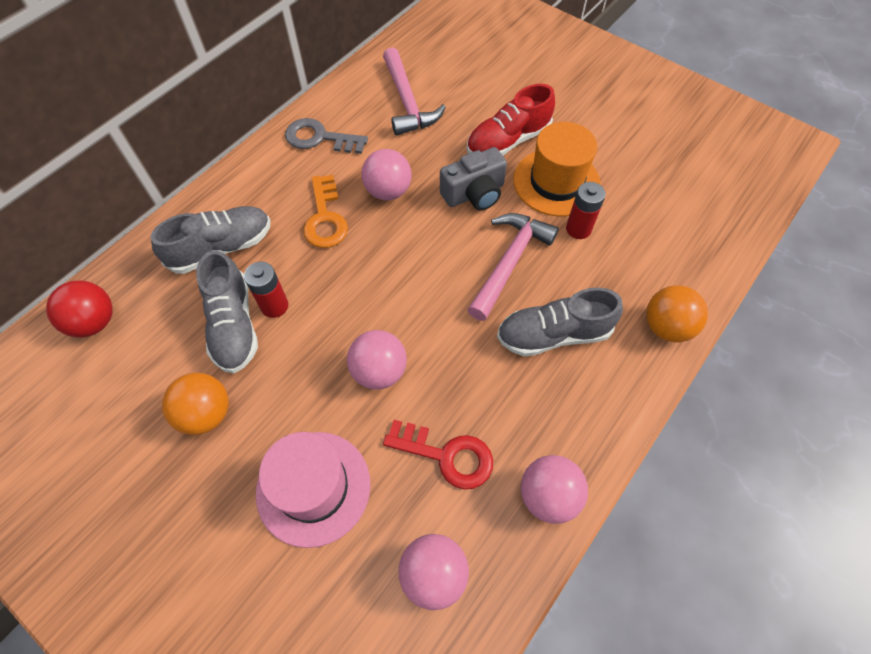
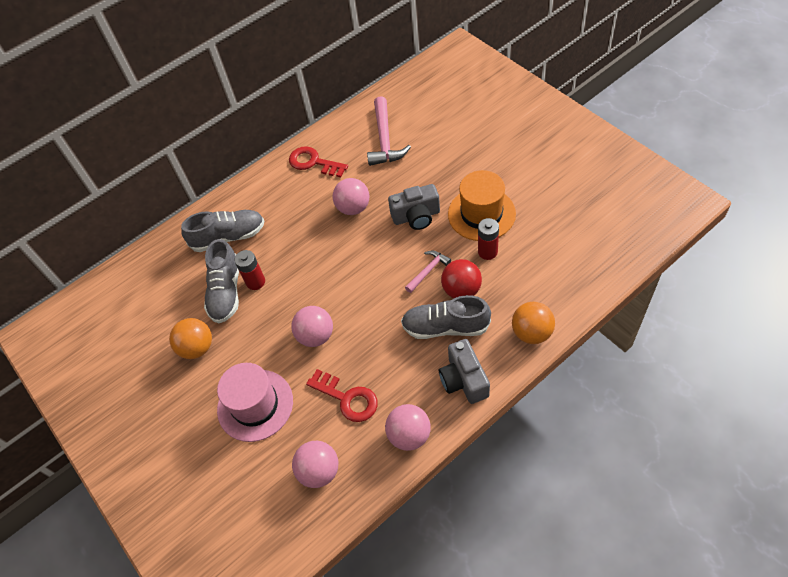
camera: 20 degrees right, 5 degrees down
(94, 322) = (138, 278): red ball -> red ball (461, 290)
(319, 138) = (313, 162): grey key -> red key
(325, 218) = (304, 223): orange key -> none
(508, 141) = (453, 178): red shoe -> none
(509, 262) = (428, 271): pink hammer -> pink hammer, size x0.56
(599, 404) = (463, 380): none -> grey camera

